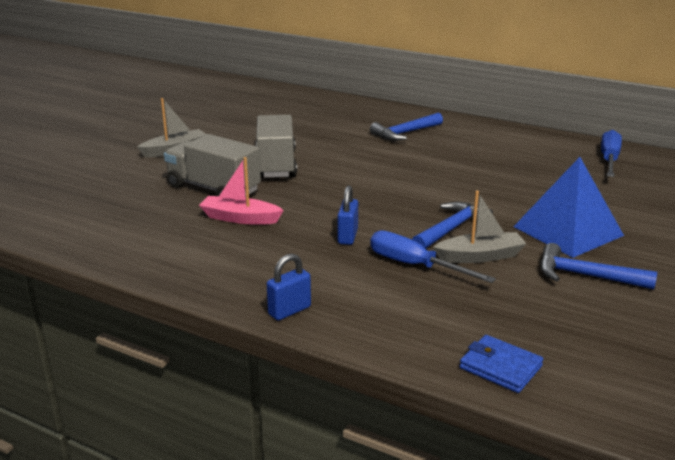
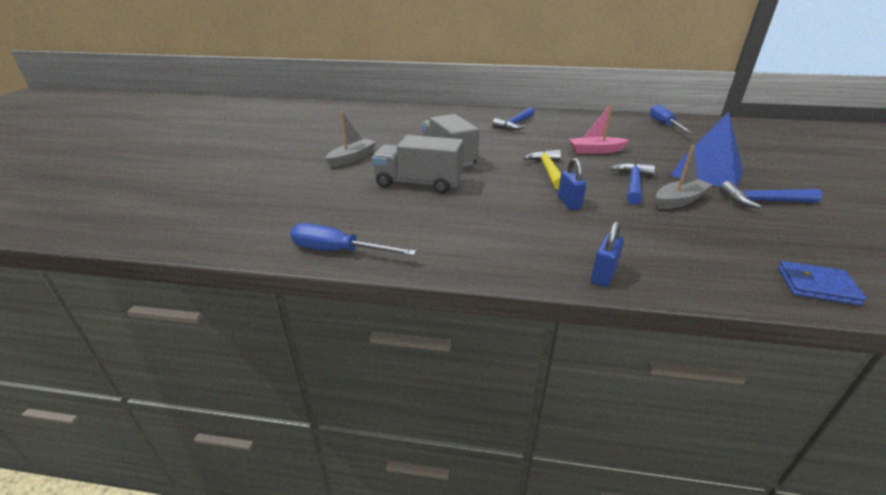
camera: 20 degrees left, 5 degrees up
(240, 218) = (467, 203): pink boat -> pink boat (595, 151)
(371, 197) = (548, 171): none -> yellow hammer
(415, 265) = (646, 216): blue screwdriver -> blue screwdriver (338, 251)

